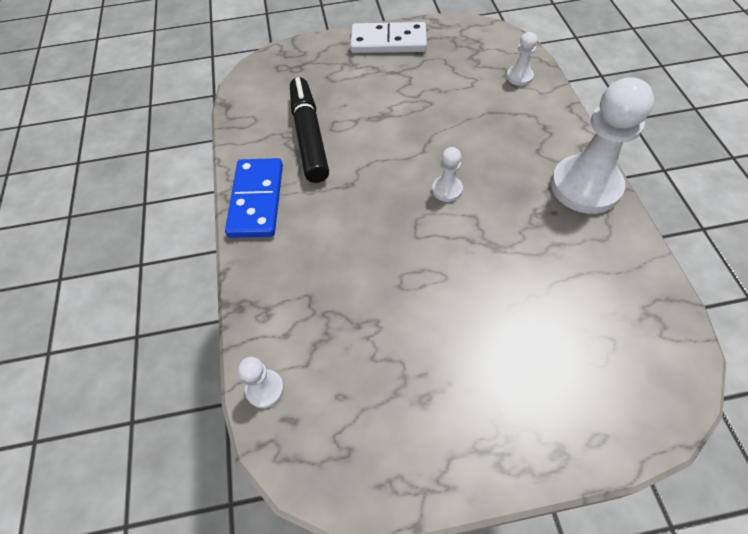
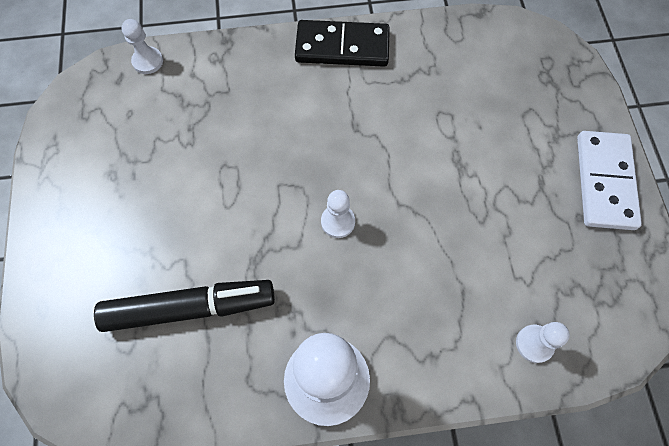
camera: 90 degrees right, 10 degrees up
(257, 200) = (342, 47): blue domino -> black domino
(309, 137) = (427, 90): black marker -> black marker (189, 308)

